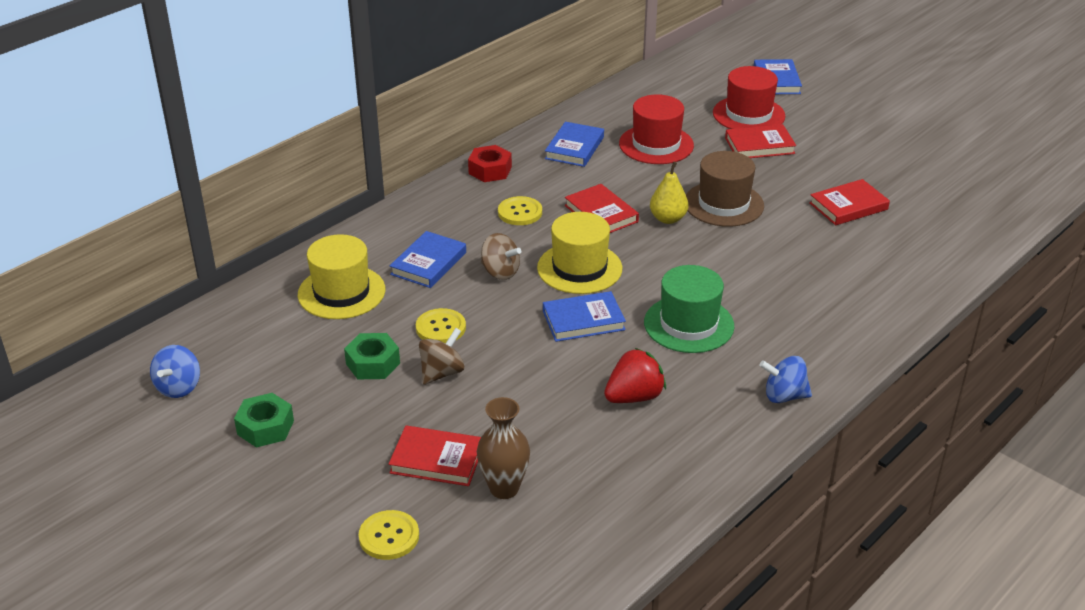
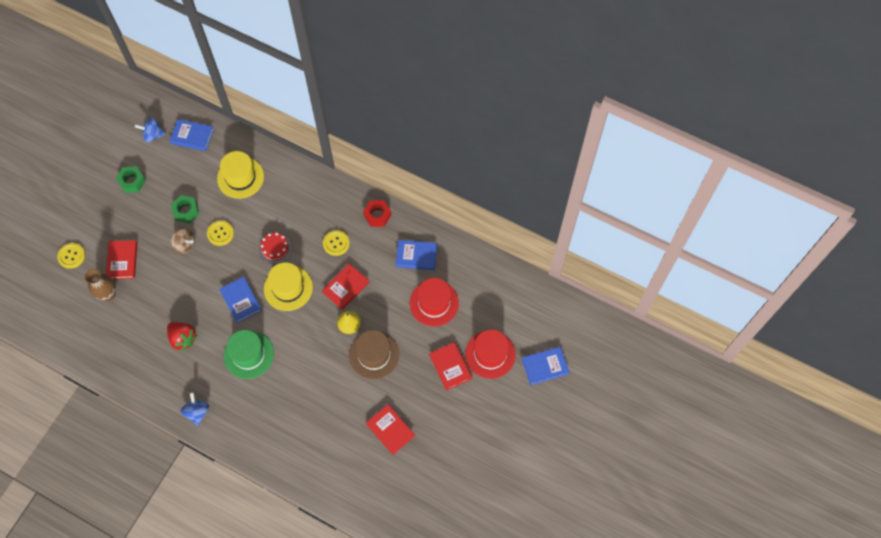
camera: 75 degrees right, 30 degrees up
(428, 263) = (275, 210): blue book -> blue book (192, 136)
(500, 272) = (275, 248): brown spinning top -> red cake

